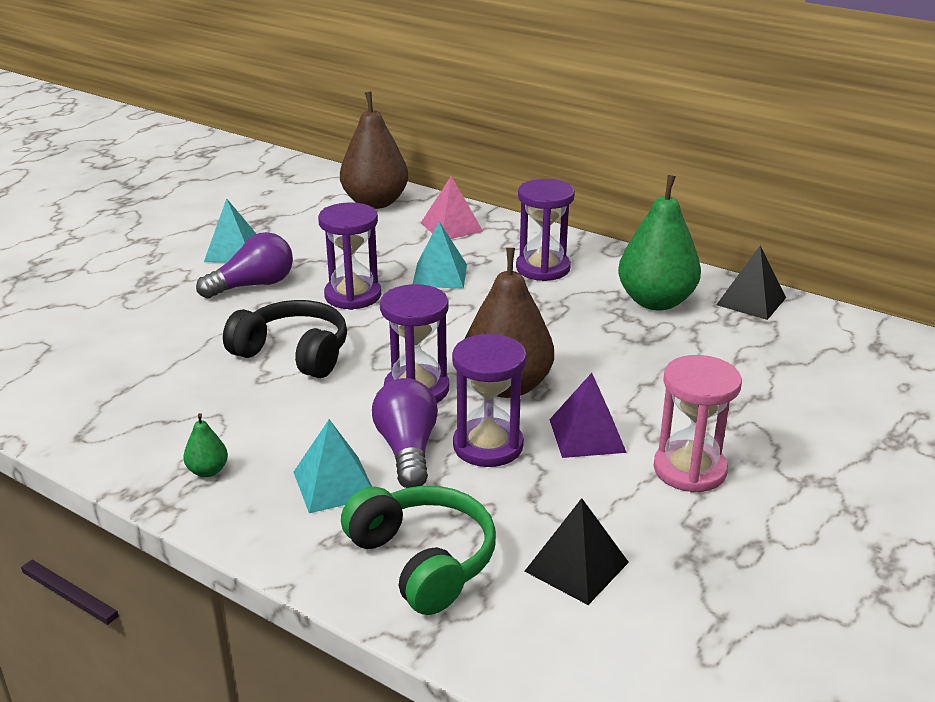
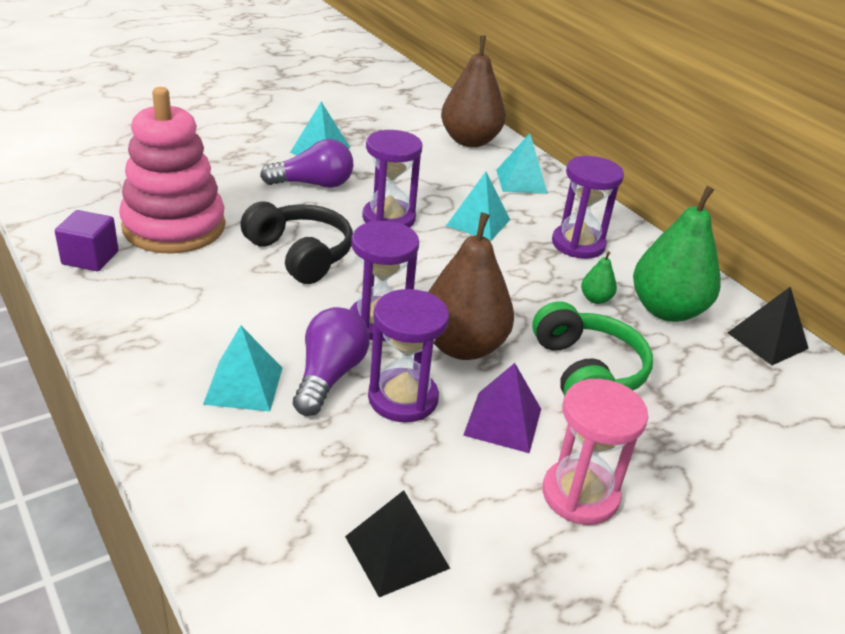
camera: 20 degrees right, 5 degrees up
(78, 422) = (90, 258): none -> purple cube
(142, 366) = (174, 227): none -> pink stacking toy
(208, 471) = (153, 335): green pear -> green pear (595, 299)
(423, 561) = (263, 488): green headphones -> green headphones (586, 371)
(451, 227) = (521, 181): pink pyramid -> turquoise pyramid

